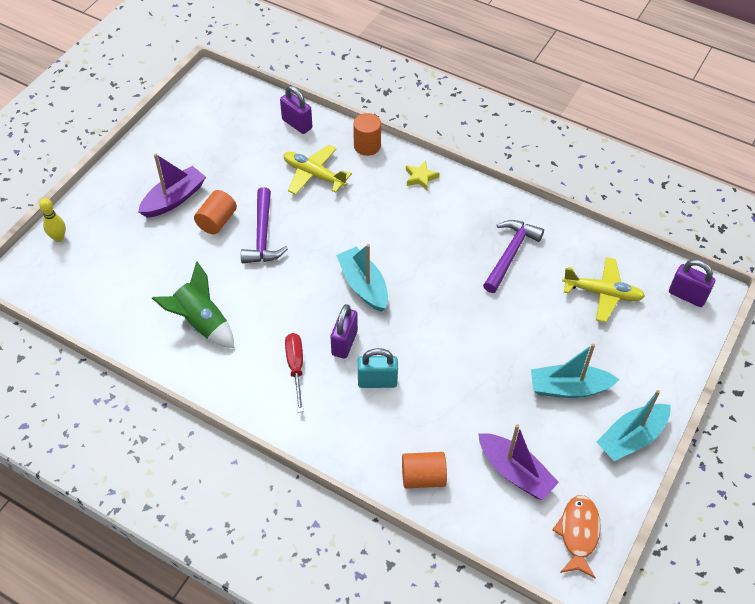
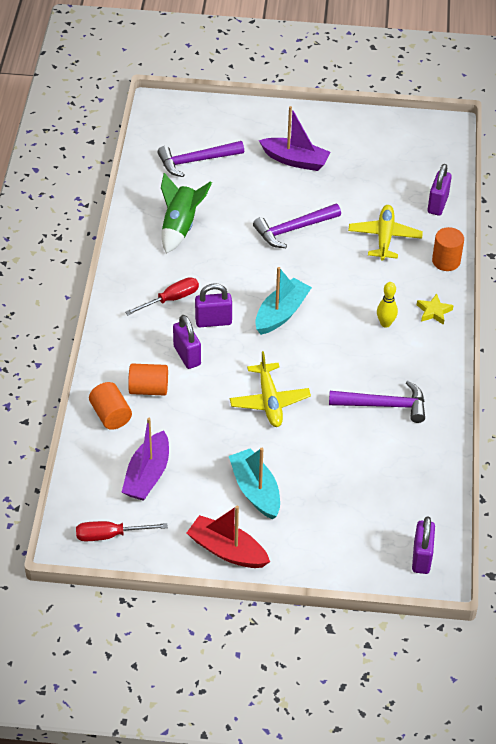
camera: 65 degrees right, 5 degrees down
(59, 238) = (211, 112): yellow bowling pin -> yellow bowling pin (385, 323)
(119, 276) = (196, 161): none -> purple hammer
(217, 221) = (289, 195): orange cylinder -> orange cylinder (148, 389)
(377, 381) = (187, 355): turquoise padlock -> purple padlock
(578, 533) = (110, 535): orange fish -> red screwdriver
(603, 293) = (381, 488): yellow plane -> yellow plane (269, 401)
(631, 438) = (227, 550): turquoise boat -> red boat

